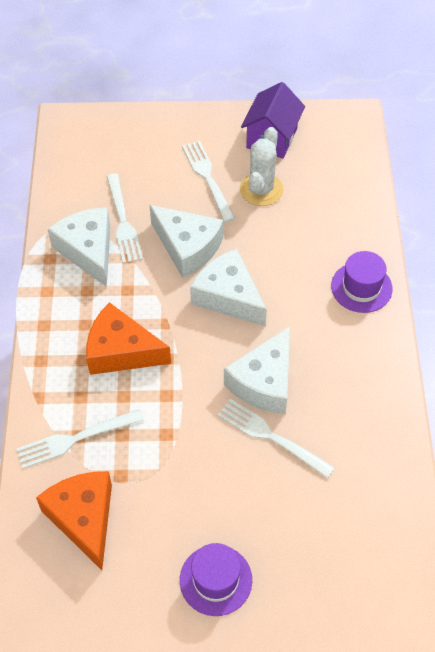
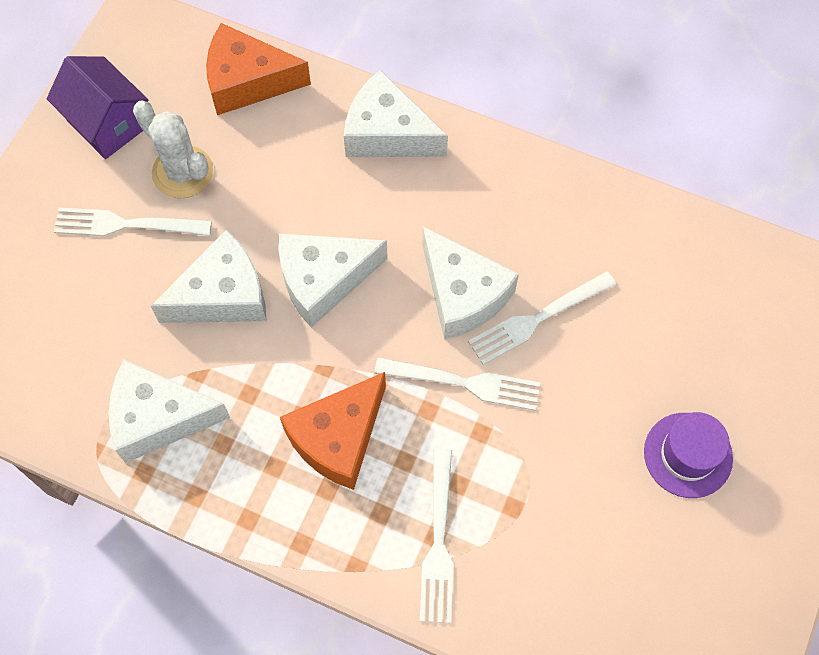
camera: 65 degrees left, 10 degrees up
(83, 518) = (551, 573): orange cheese -> orange cheese (247, 81)
(123, 221) = (136, 355): white fork -> white fork (464, 383)
(361, 287) = (387, 133): purple hat -> white cheese

